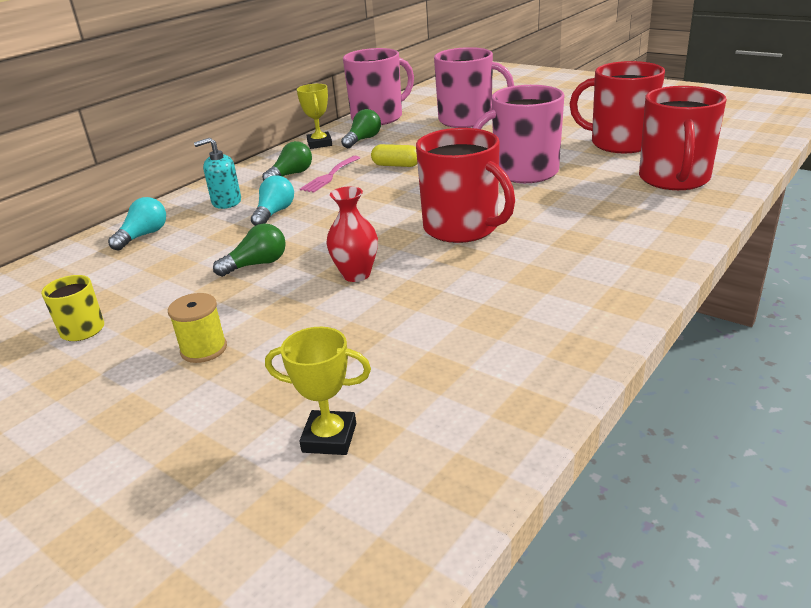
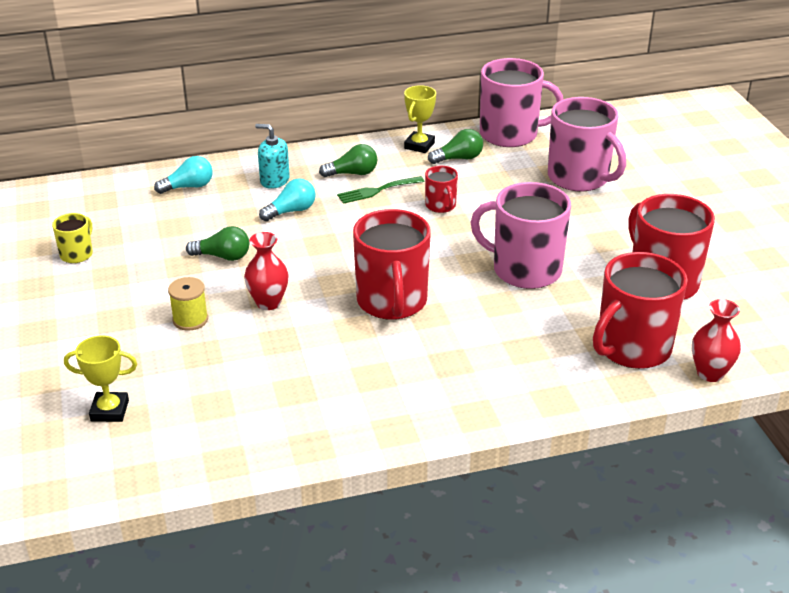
camera: 35 degrees right, 5 degrees up
(204, 349) = (119, 310): yellow spool -> yellow spool (190, 319)
(329, 176) = (377, 191): pink fork -> green fork
(329, 438) = (110, 410): yellow trophy -> yellow trophy turned 45 degrees counterclockwise
(396, 165) = (441, 206): yellow capsule -> red mug
(743, 170) = (710, 373): none -> red vase

